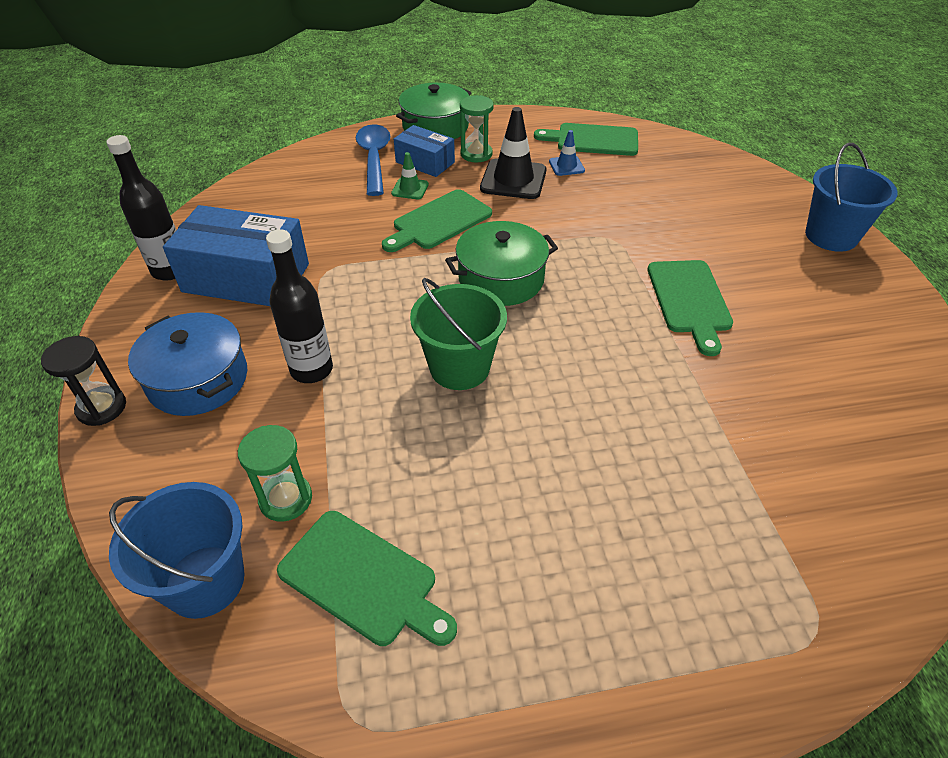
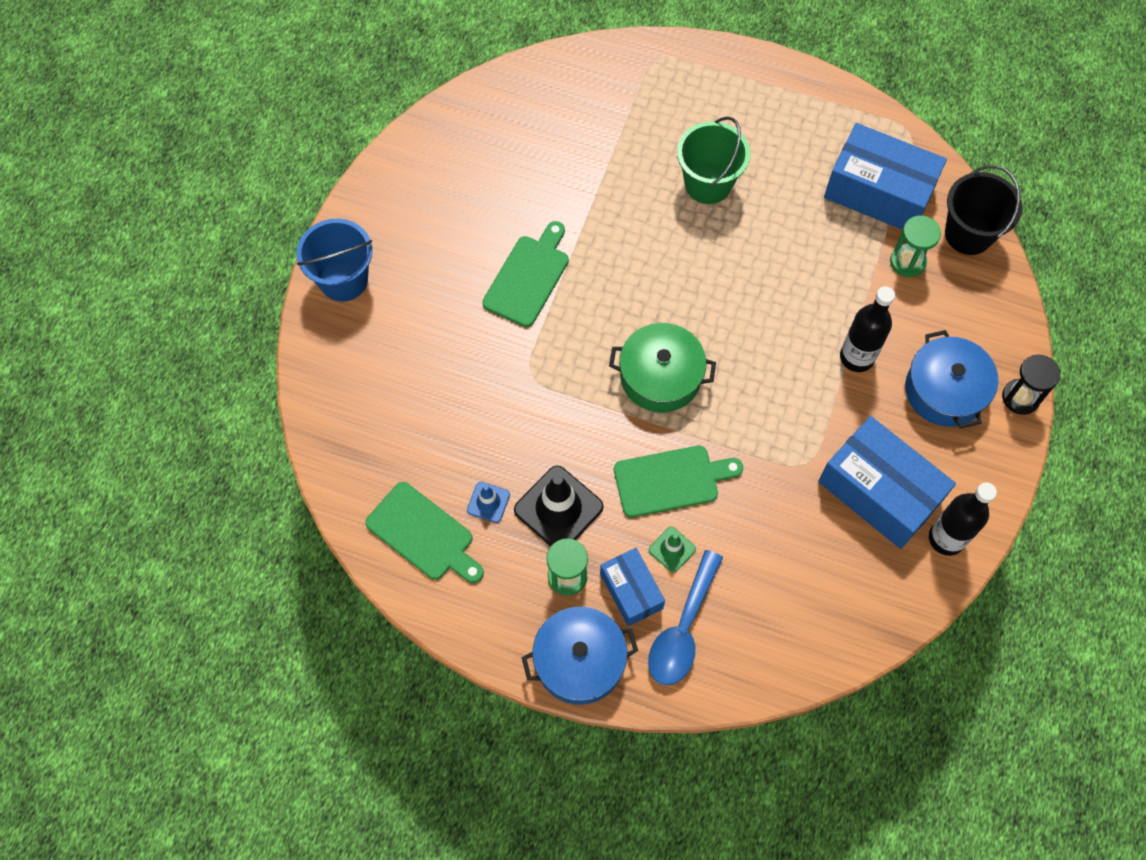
camera: 150 degrees left, 20 degrees up
(205, 581) = (968, 234): blue bucket -> black bucket
(363, 580) = (879, 192): green cutting board -> blue box
(435, 127) = (579, 661): green pot -> blue pot
(459, 367) = (746, 305): green bucket -> green bucket (708, 183)

